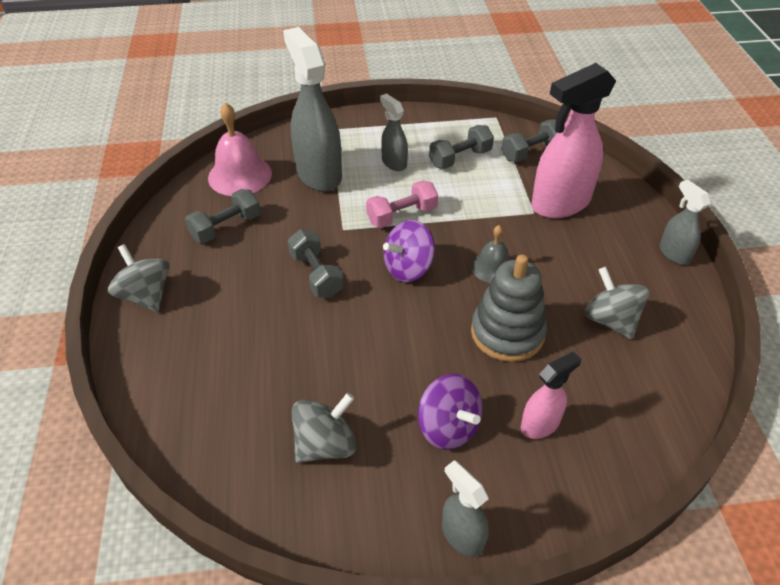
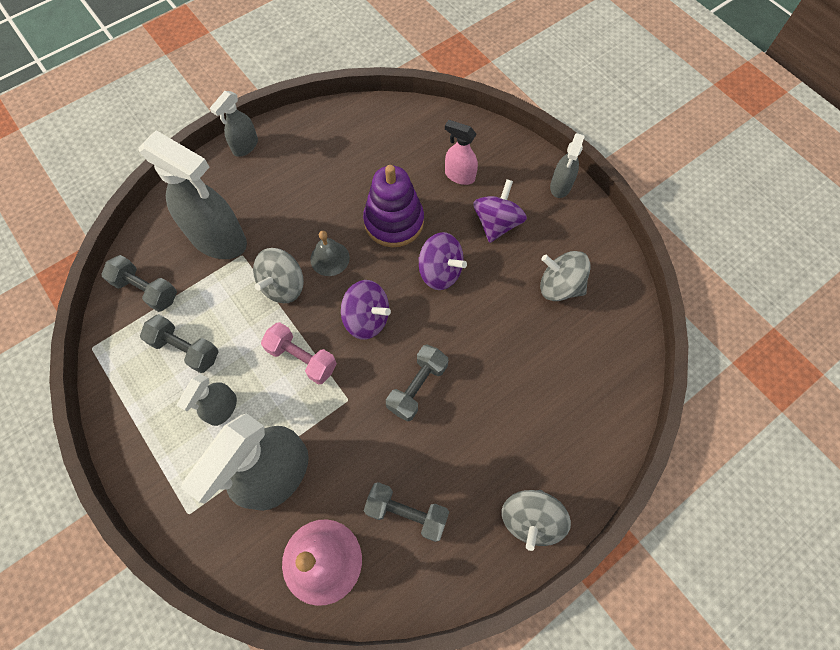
camera: 120 degrees left, 20 degrees up
(420, 344) = (440, 272): none -> purple spinning top
(507, 333) = (394, 222): grey stacking toy -> purple stacking toy
(560, 203) = (219, 239): pink spray bottle -> grey spray bottle
(610, 320) = (342, 165): grey spinning top -> grey spinning top (283, 286)

